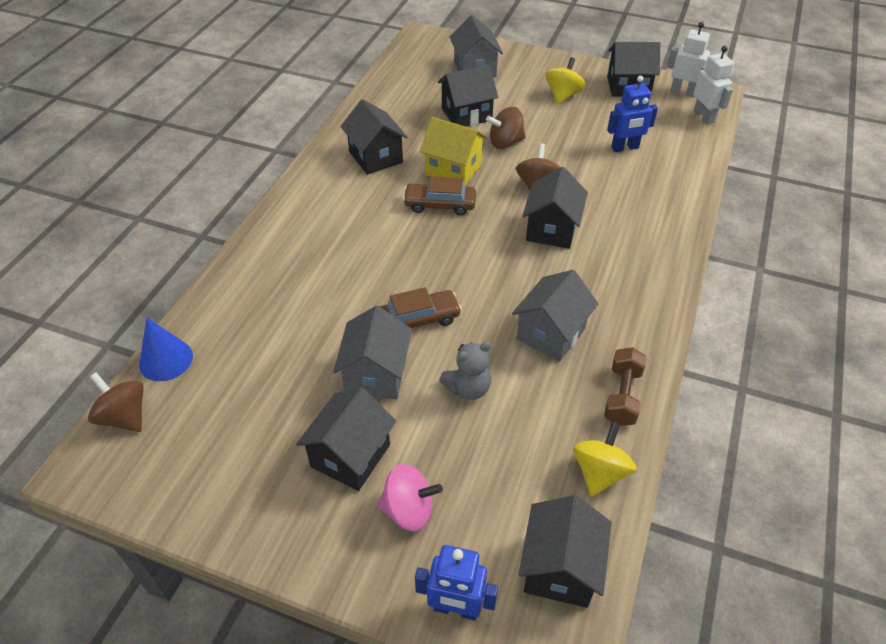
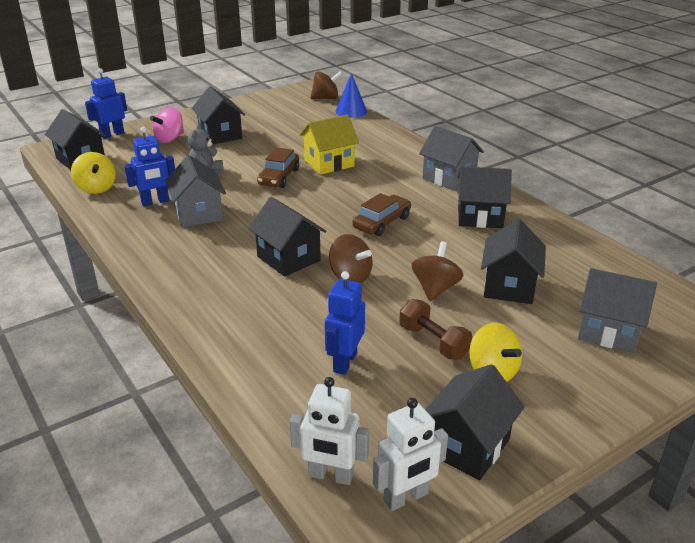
camera: 125 degrees right, 15 degrees down
(376, 374) = (258, 154): grey house -> grey house (449, 178)
(453, 169) = (422, 245): yellow house -> yellow house (329, 163)
(567, 387) = (155, 202): none -> blue robot
(622, 396) = (119, 216): brown dumbbell -> brown dumbbell (433, 342)

